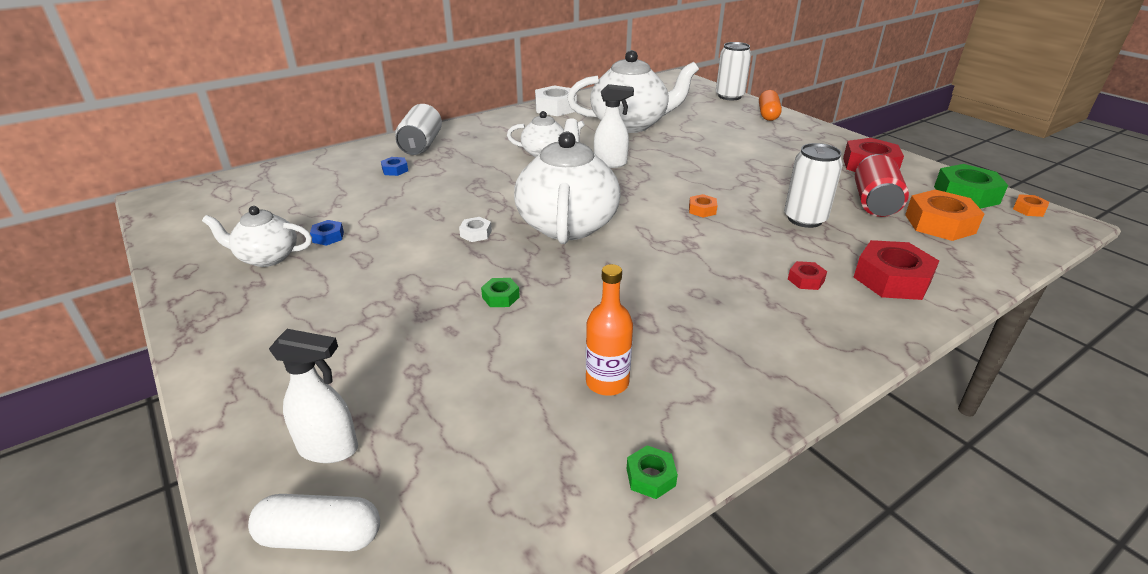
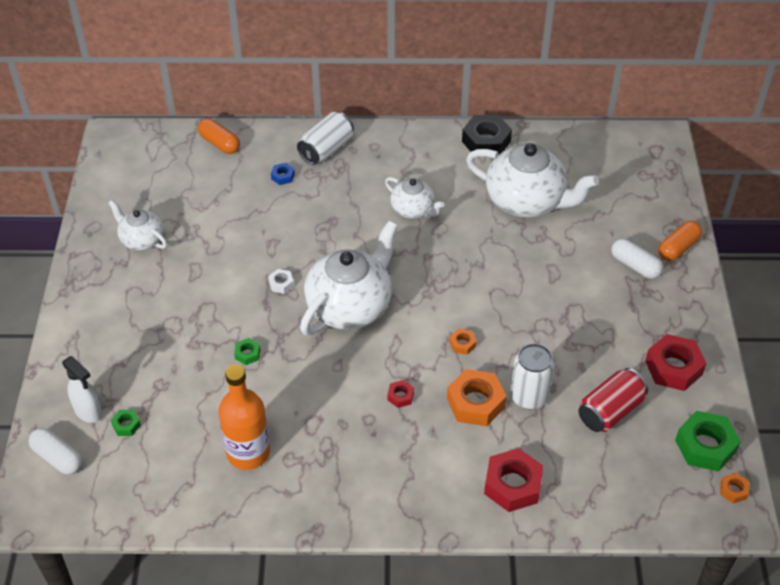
camera: 35 degrees right, 15 degrees up
(302, 170) = (219, 143): none -> orange capsule
(328, 237) = (188, 237): blue nut -> none
(555, 108) = (486, 141): white nut -> black nut
(607, 382) = (248, 452): orange bottle -> orange bottle, size x1.53
(611, 164) = (452, 251): white spray bottle -> none
(650, 477) = (215, 519): green nut -> green nut (126, 425)
(729, 96) = (677, 199): white can -> none
(756, 130) = (635, 266): none -> white capsule
(806, 280) = (452, 451): red nut -> red nut (400, 396)
(939, 224) = (630, 460): orange nut -> orange nut (475, 403)

